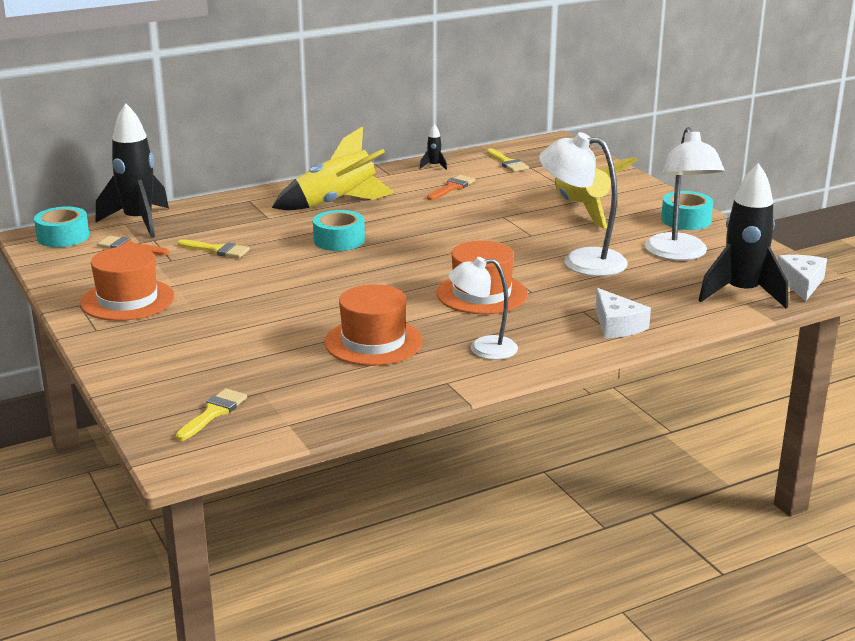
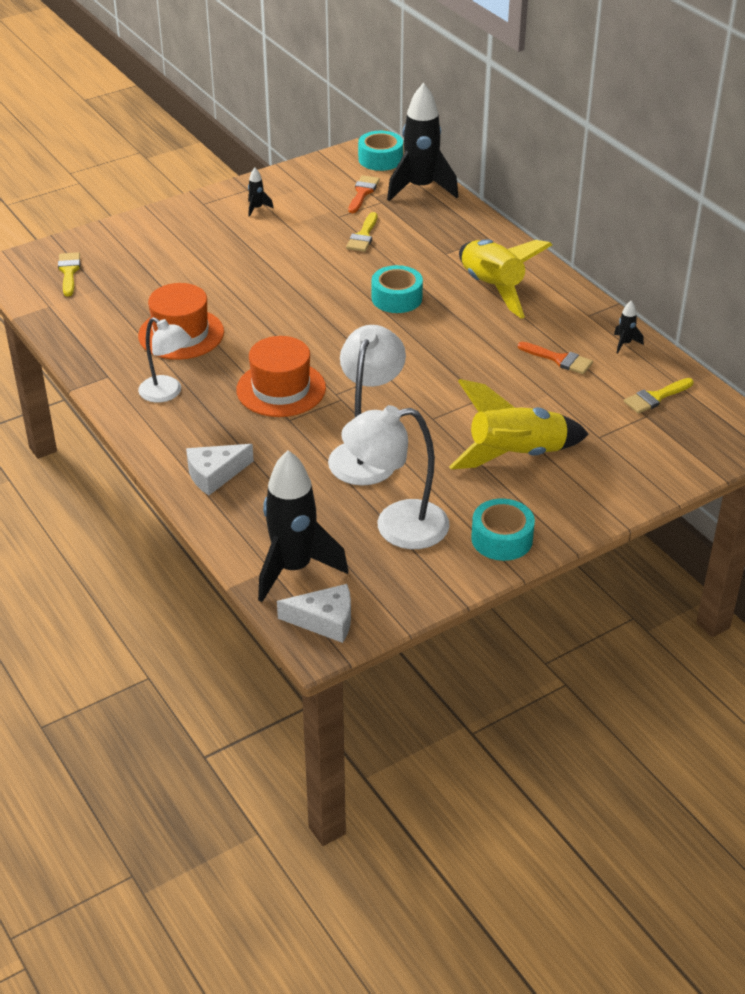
camera: 85 degrees right, 15 degrees up
(127, 300) = (257, 208): orange hat -> black rocket
(213, 413) = (69, 272): yellow brush -> yellow brush turned 120 degrees counterclockwise
(483, 349) = (167, 393): white lamp -> white lamp turned 135 degrees clockwise

